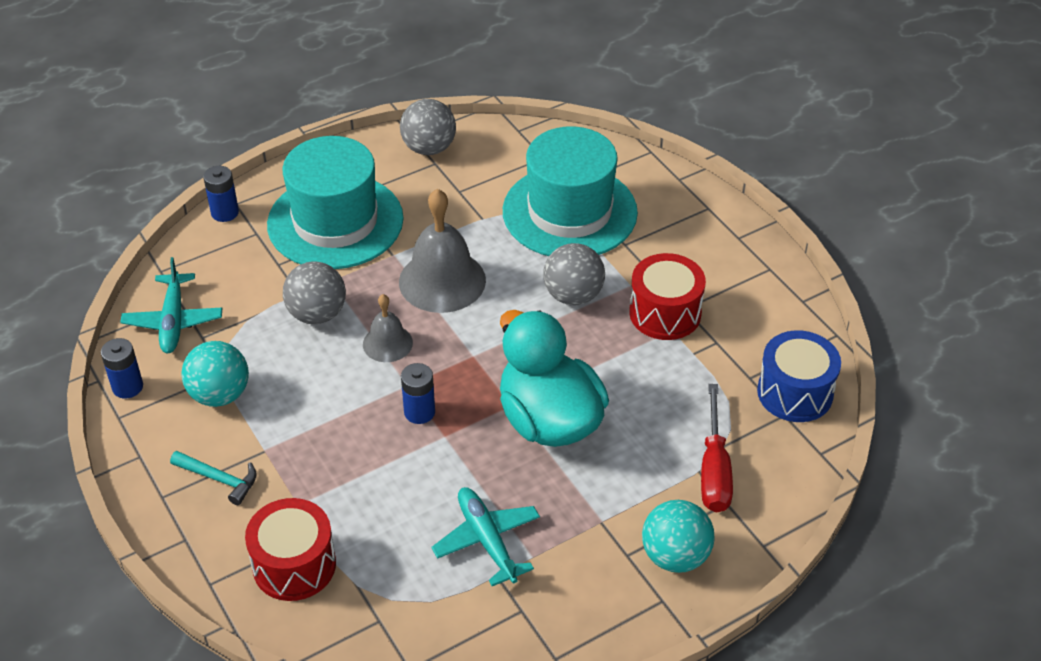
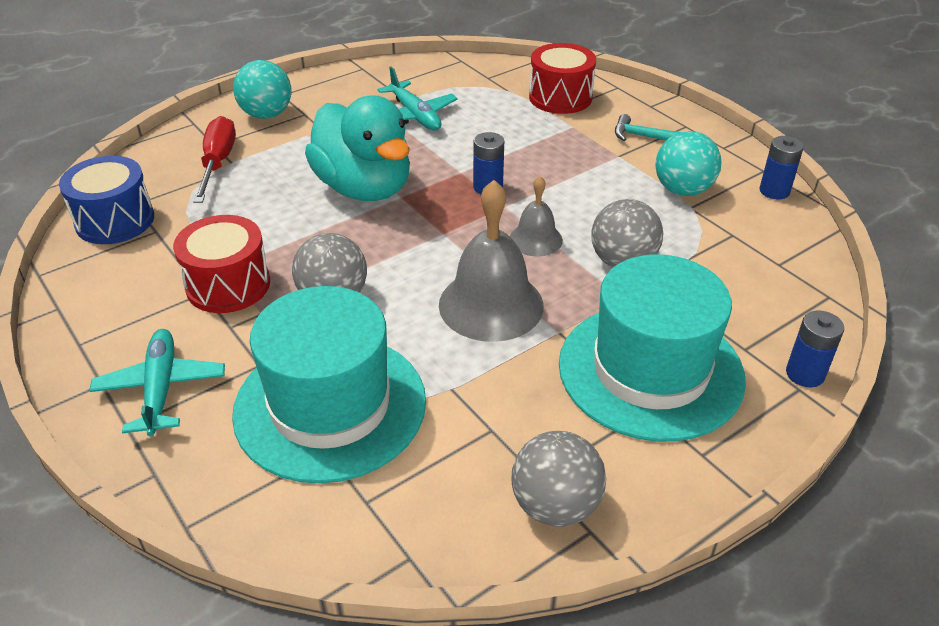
camera: 175 degrees right, 5 degrees down
(173, 321) = (774, 247): turquoise plane -> turquoise plane (161, 389)

